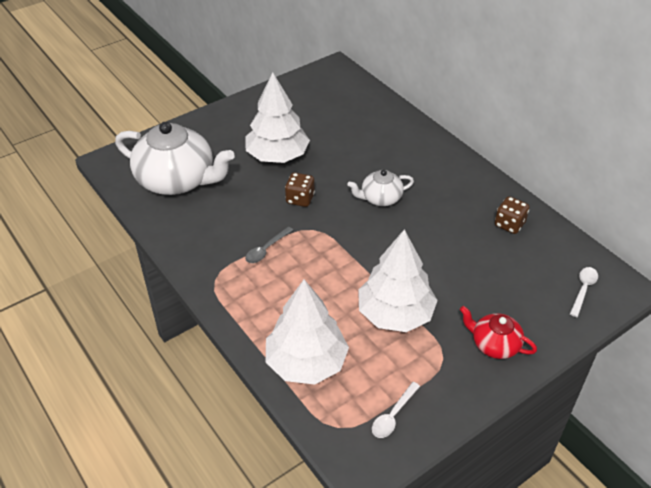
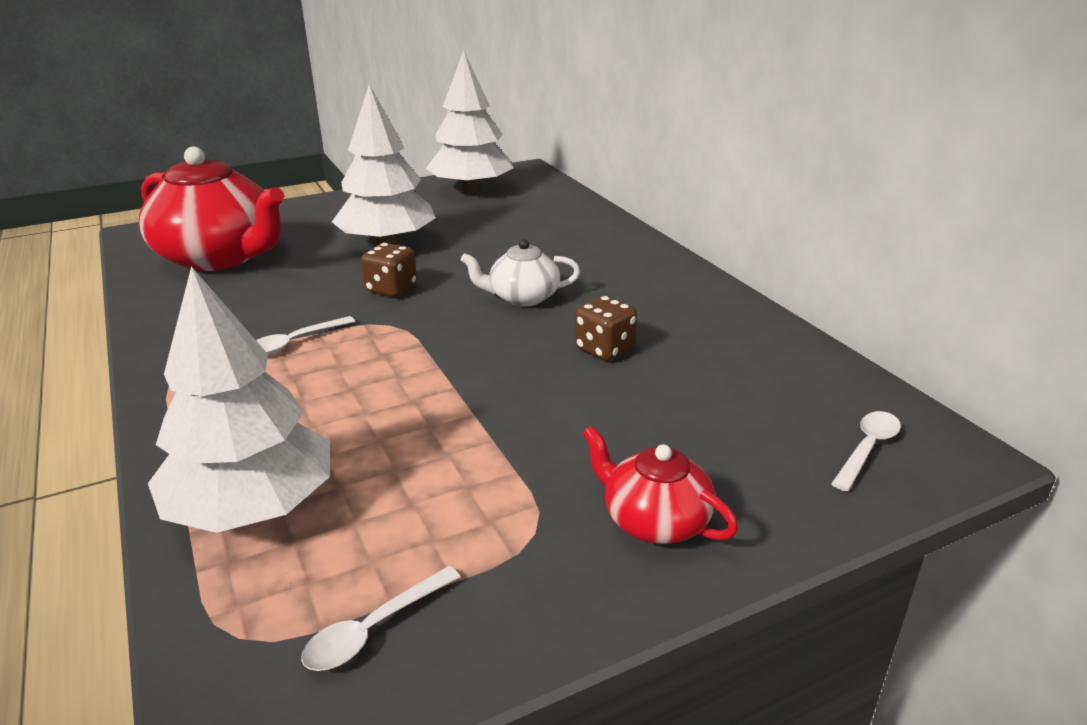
camera: 10 degrees right, 15 degrees down
(177, 180) = (220, 257): white teapot -> red teapot
(266, 249) = (295, 342): grey spoon -> white spoon
(395, 314) = (471, 449): white tree -> white tree (471, 189)
(509, 224) = (737, 345): brown dice -> brown dice (604, 349)

